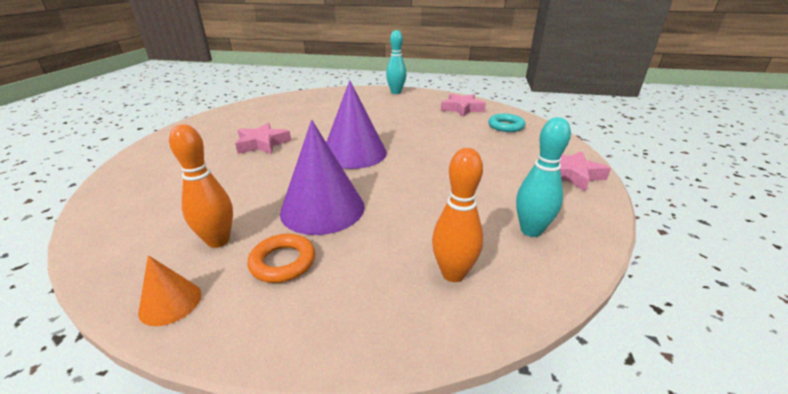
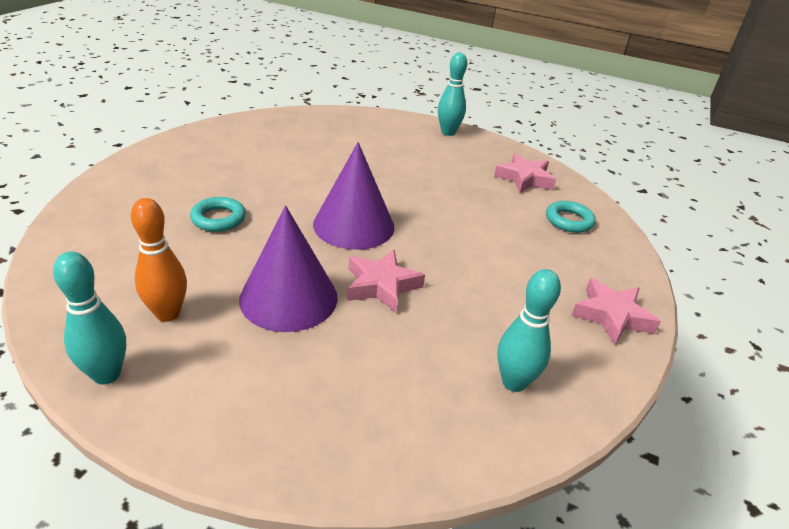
camera: 10 degrees right, 5 degrees up
(170, 302) = (106, 374): orange cone -> turquoise bowling pin
(242, 167) = (218, 218): none -> turquoise ring
(262, 144) = (250, 188): pink star -> pink star (381, 285)
(283, 262) = (225, 355): orange ring -> none
(453, 273) = (397, 413): orange bowling pin -> none

